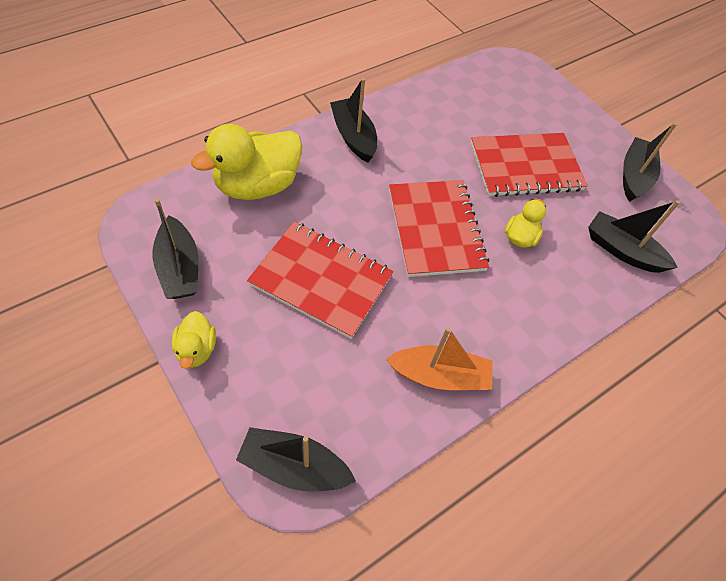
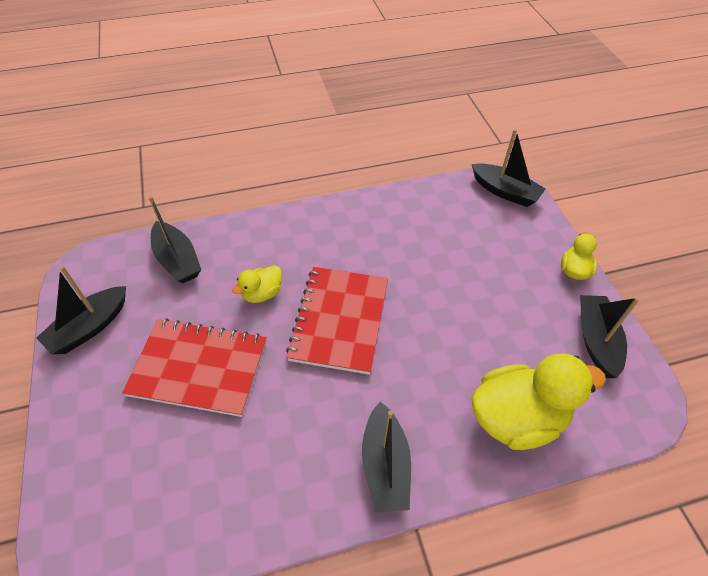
camera: 155 degrees left, 5 degrees down
(321, 280) = (464, 299): red notebook -> none
(439, 375) = (390, 213): orange boat -> none

